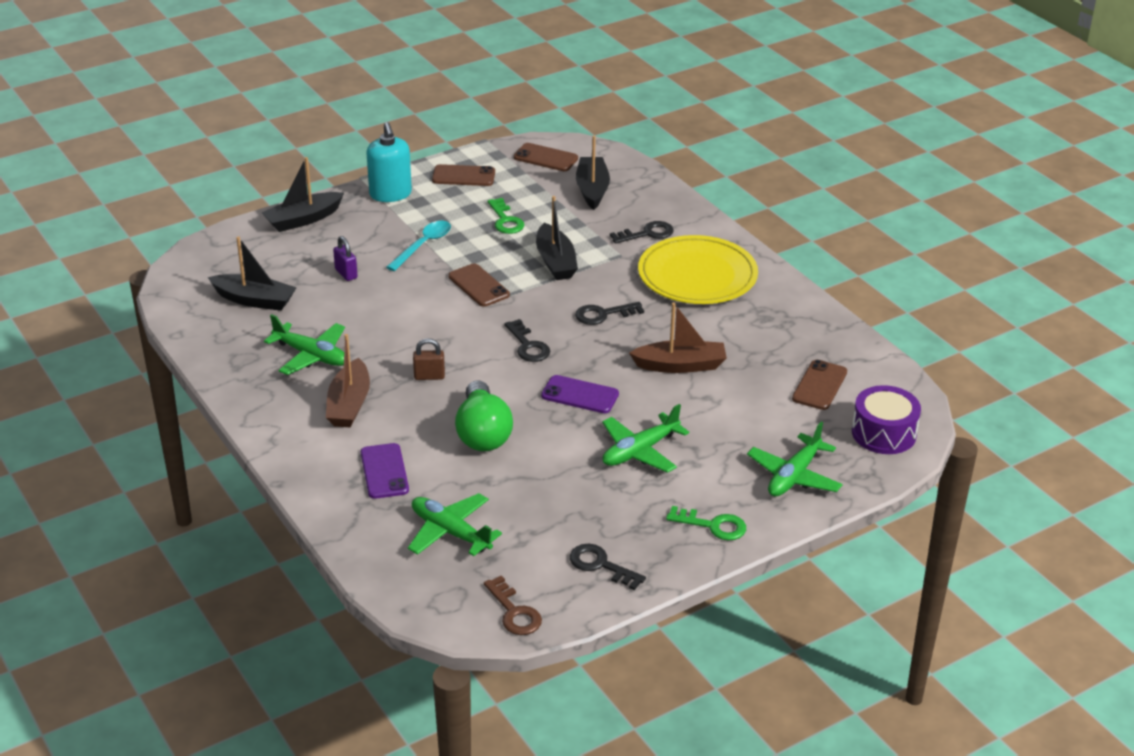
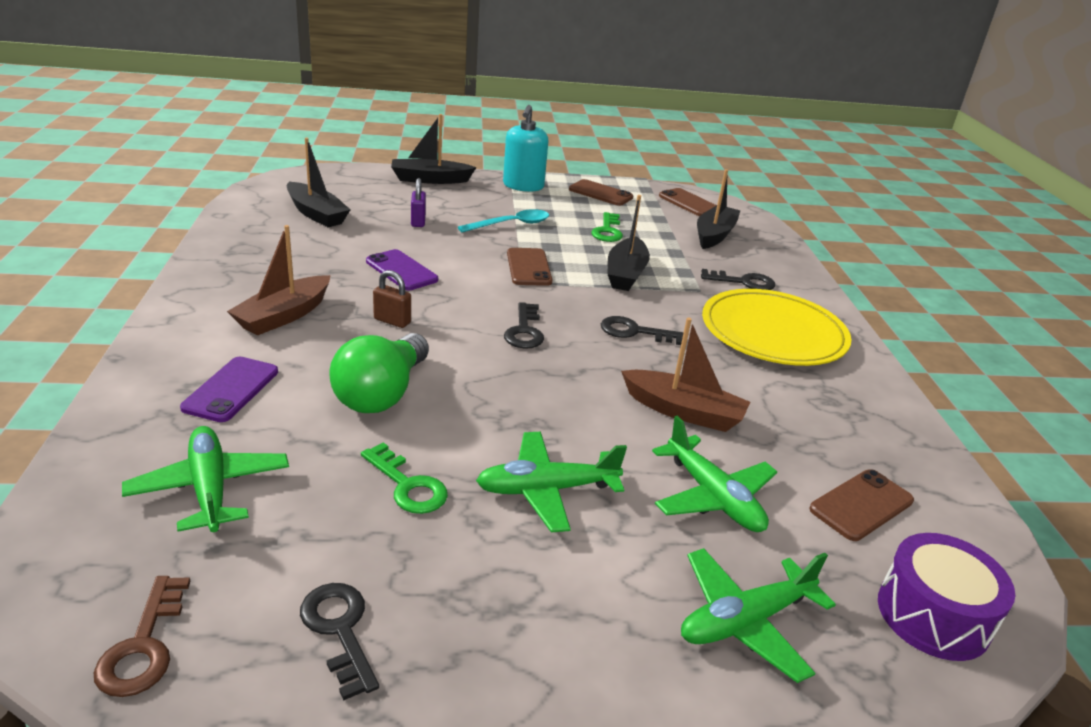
camera: 25 degrees right, 5 degrees down
(311, 356) = (306, 266): green plane -> green plane (713, 497)
(580, 395) = (533, 397): purple phone -> purple phone (401, 271)
(713, 525) = (560, 645): green key -> green key (407, 485)

